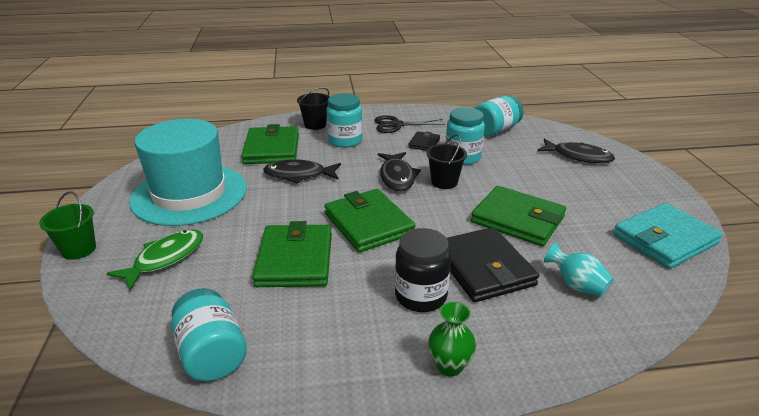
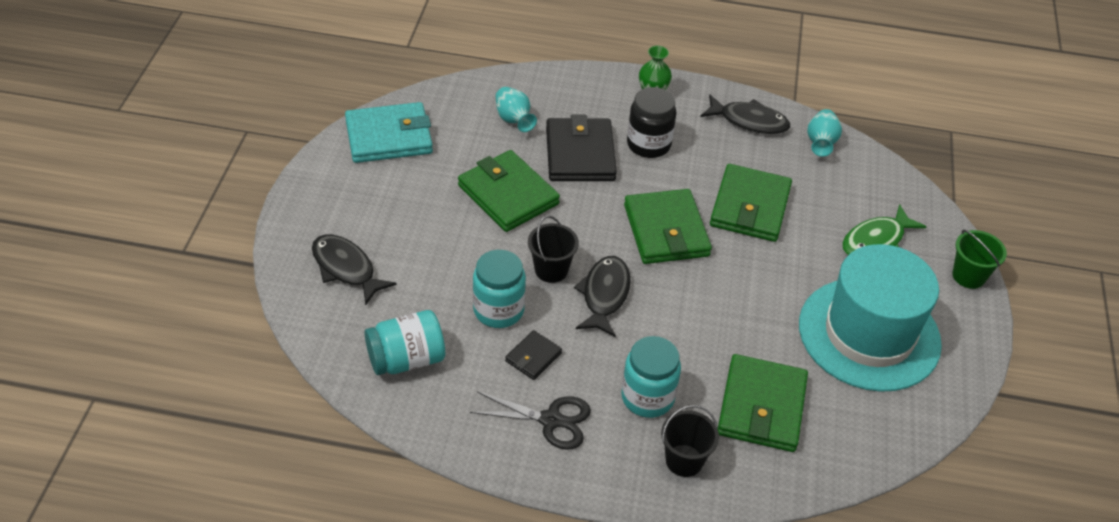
camera: 165 degrees left, 15 degrees up
(212, 354) = (821, 143): turquoise jar -> turquoise vase
(299, 175) = (729, 334): black fish -> black fish (749, 121)

